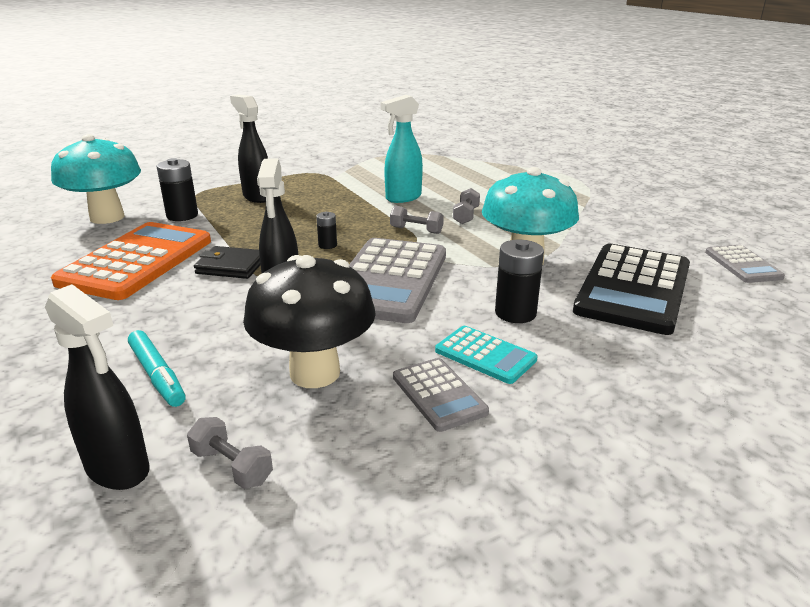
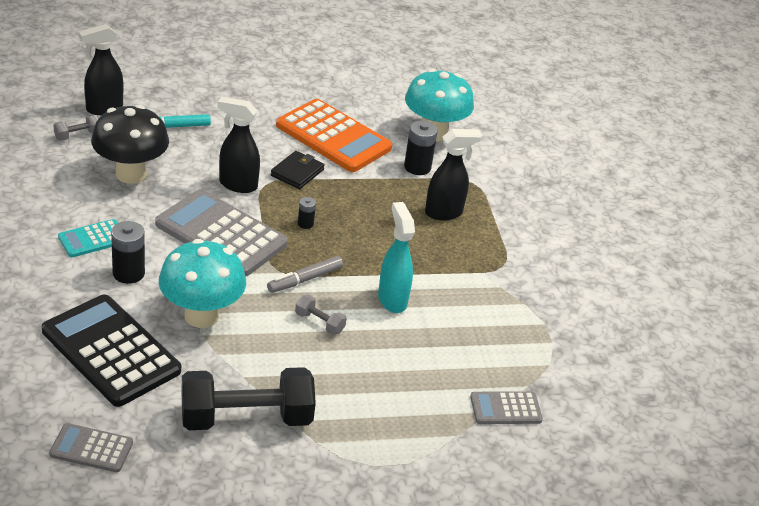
camera: 105 degrees right, 10 degrees up
(416, 230) = (305, 280): grey dumbbell -> grey marker
(439, 394) = (73, 208): grey calculator -> grey calculator (505, 409)
(608, 220) = (246, 418): none -> black dumbbell

